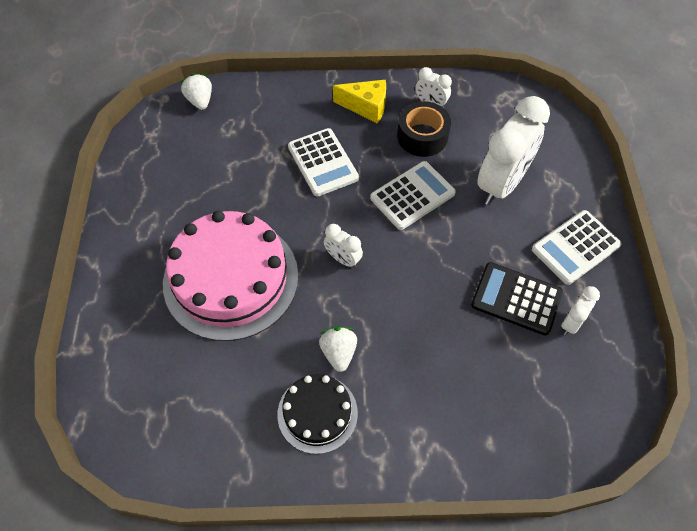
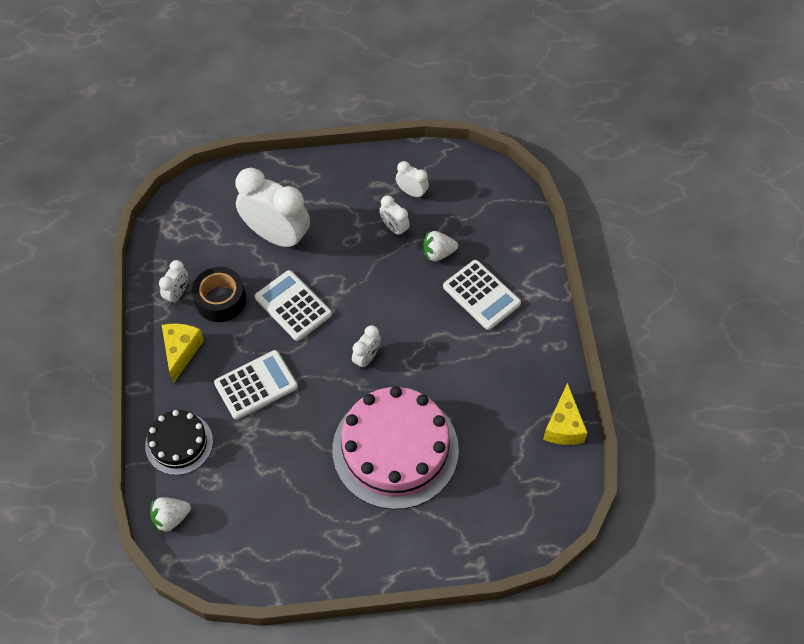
camera: 95 degrees left, 0 degrees up
(225, 464) = (563, 426): none -> yellow cheese
(317, 413) = (512, 365): black cake -> black cake (179, 443)
(338, 352) = (458, 354): white strawberry -> white strawberry (438, 253)
(516, 299) = (394, 228): black calculator -> white clock
(575, 247) = (341, 185): white calculator -> white calculator (481, 295)

